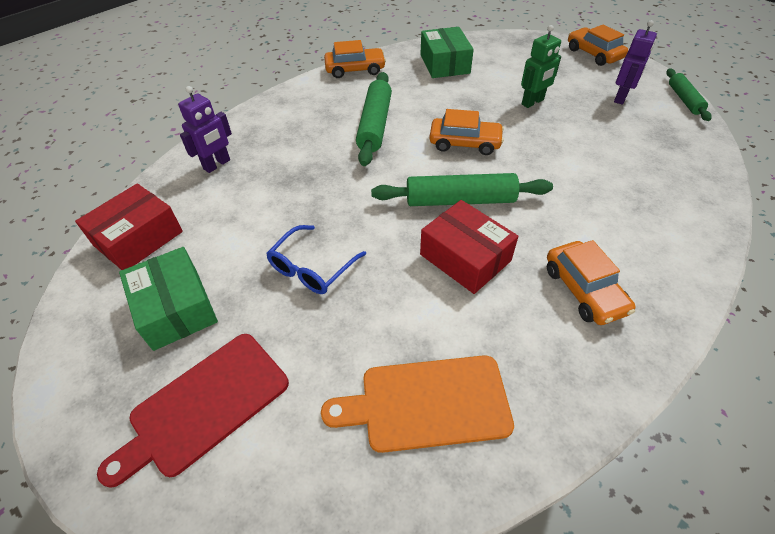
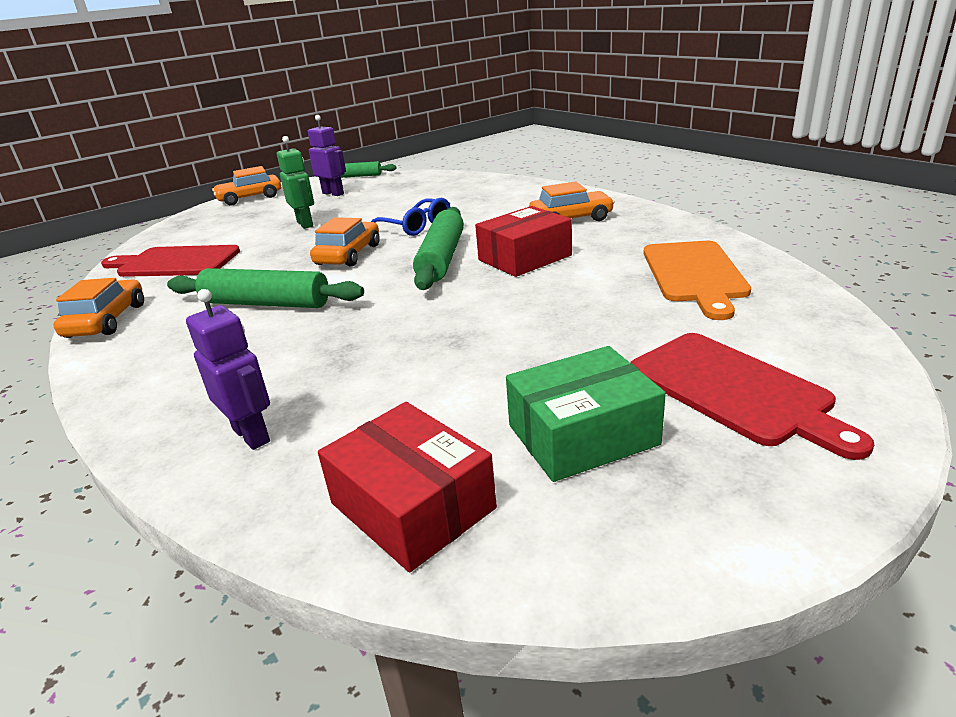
camera: 80 degrees left, 20 degrees down
(311, 269) = (523, 335): blue glasses -> blue glasses (417, 226)
(444, 64) = (175, 262): green box -> red cutting board

